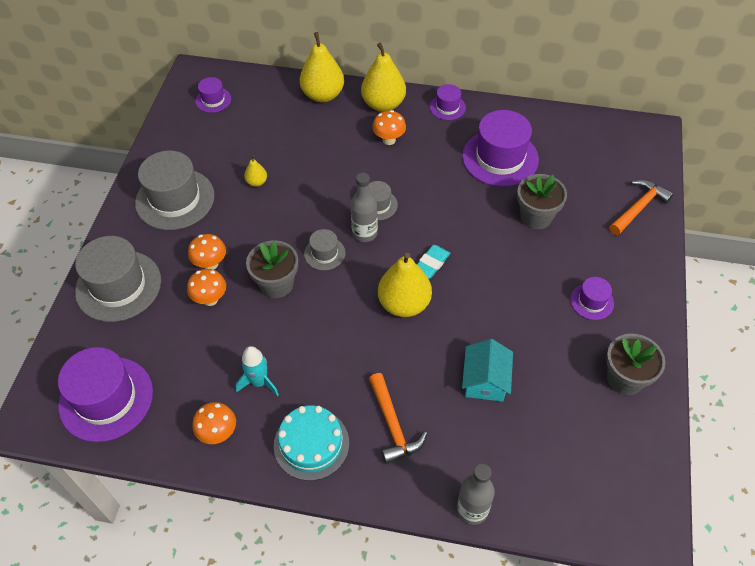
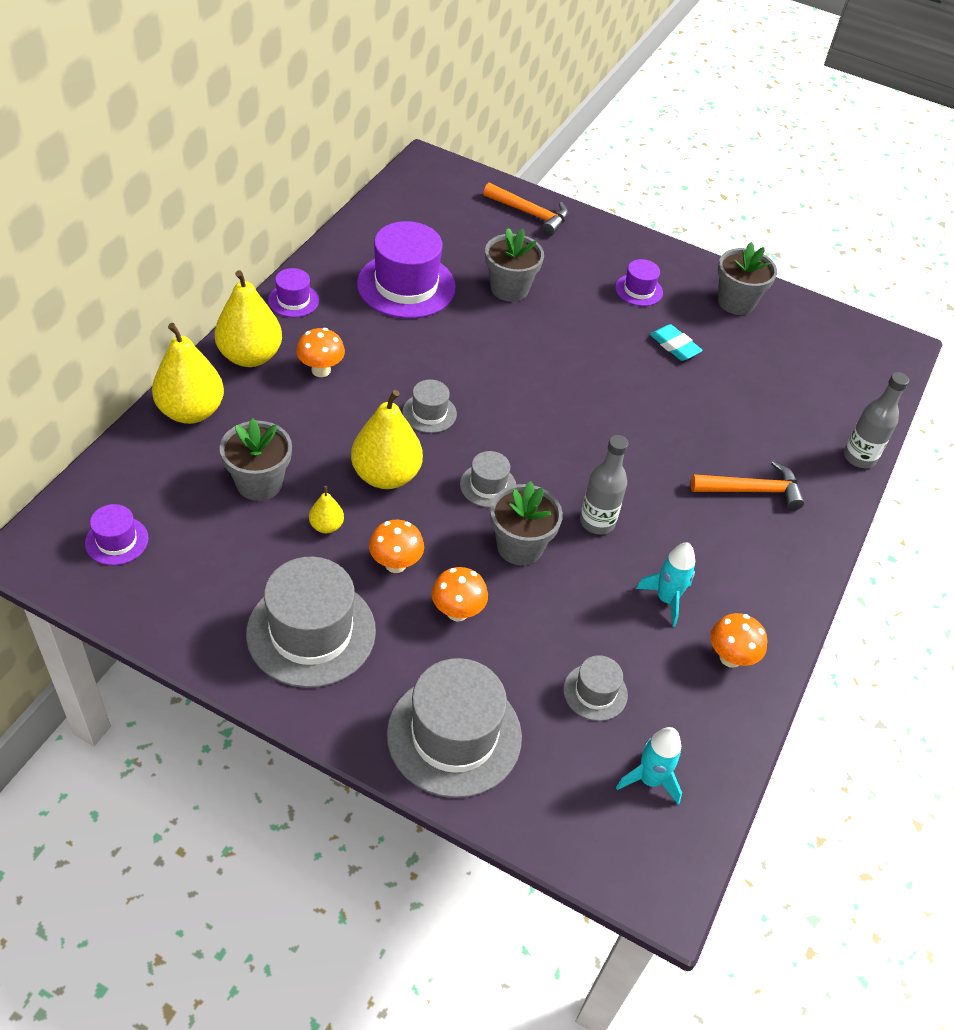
camera: 80 degrees left, 5 degrees down
(106, 398) = (650, 779): purple hat -> turquoise rocket
(167, 353) = (595, 692): none -> grey hat
(210, 299) = (519, 624): orange mushroom -> orange mushroom (395, 564)
(279, 142) = (259, 483): none -> grey flower pot
(311, 444) = (762, 569): turquoise cake -> none
(364, 233) = (471, 438): grey bottle -> grey bottle (597, 522)
(404, 304) = (593, 434): yellow pear -> yellow pear (386, 475)
(431, 263) = (543, 393): turquoise eraser -> turquoise eraser (674, 346)
(485, 380) = (713, 400): turquoise house -> none
(638, 208) = (530, 214): orange hammer -> orange hammer turned 150 degrees clockwise

